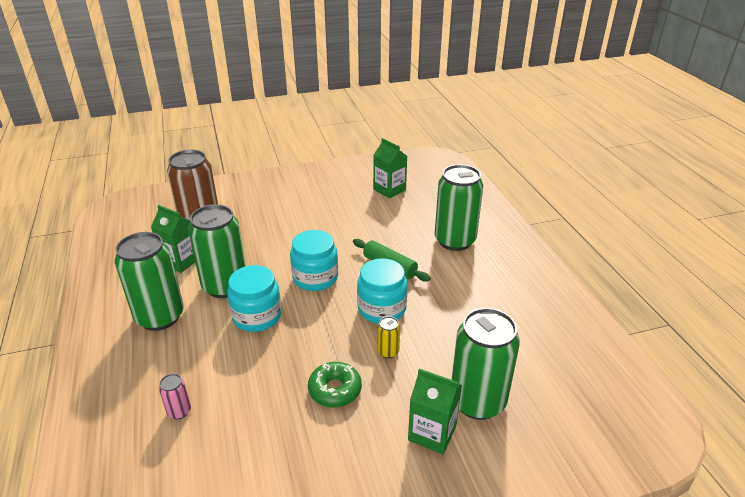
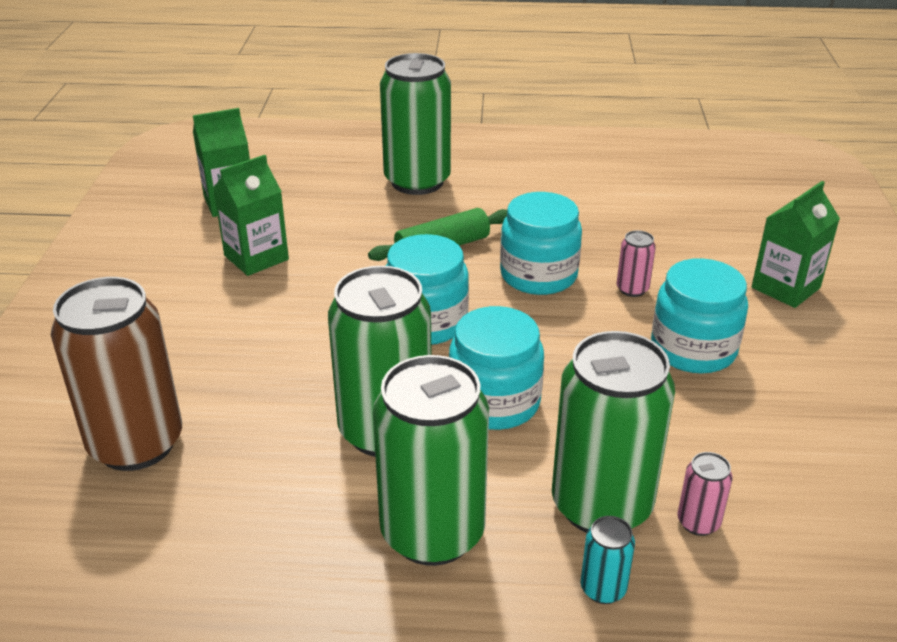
camera: 70 degrees left, 0 degrees up
(129, 380) = (603, 589): none -> turquoise can
(181, 261) = (259, 487): green carton -> green carton (256, 257)
(335, 390) = (693, 349): green donut -> turquoise jar
(388, 352) = (632, 289): yellow can -> pink can
(477, 401) = (741, 244): green can -> green can (601, 505)

